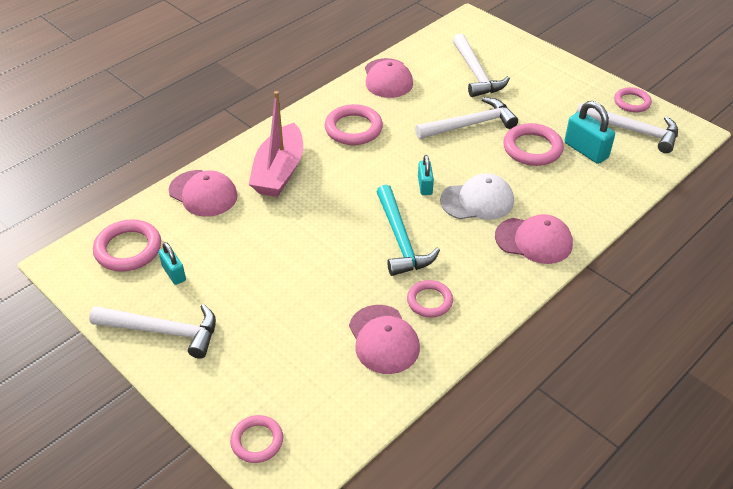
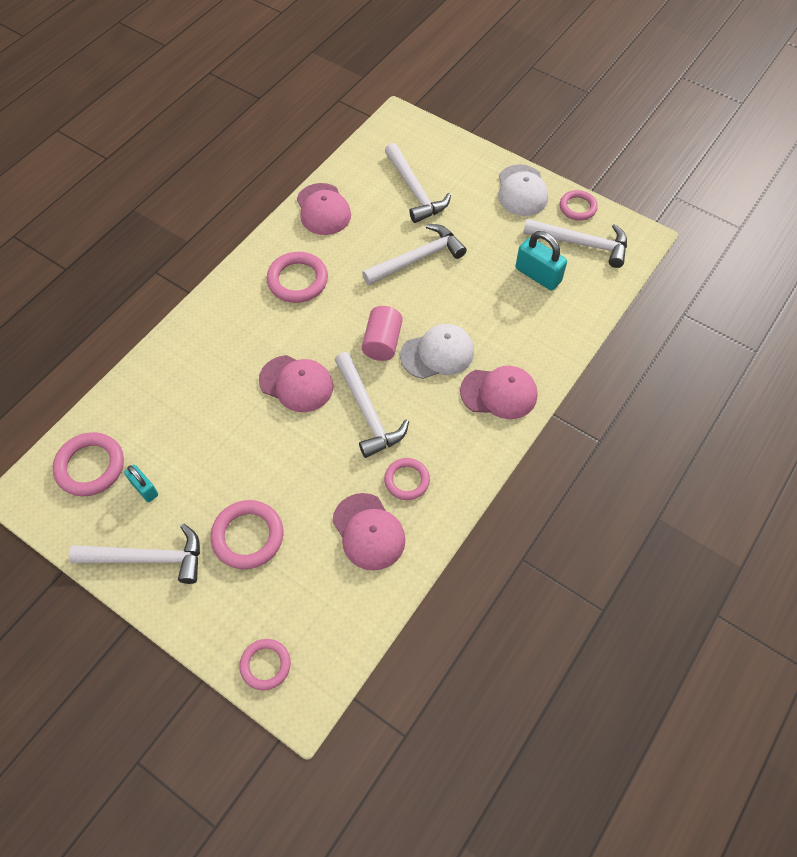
camera: 10 degrees left, 15 degrees up
(203, 193) = (155, 386): pink cap -> pink cap (296, 383)
(279, 172) = (229, 346): pink boat -> none
(400, 240) = (367, 412): turquoise hammer -> white hammer
(425, 186) = (382, 342): turquoise padlock -> pink cylinder
(532, 148) = (484, 280): pink ring -> pink ring (248, 536)
(578, 84) = (522, 191): none -> white cap

